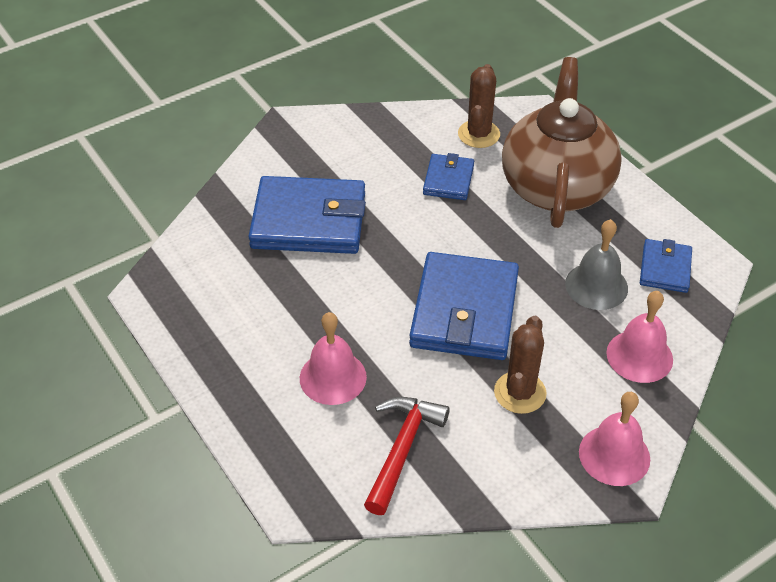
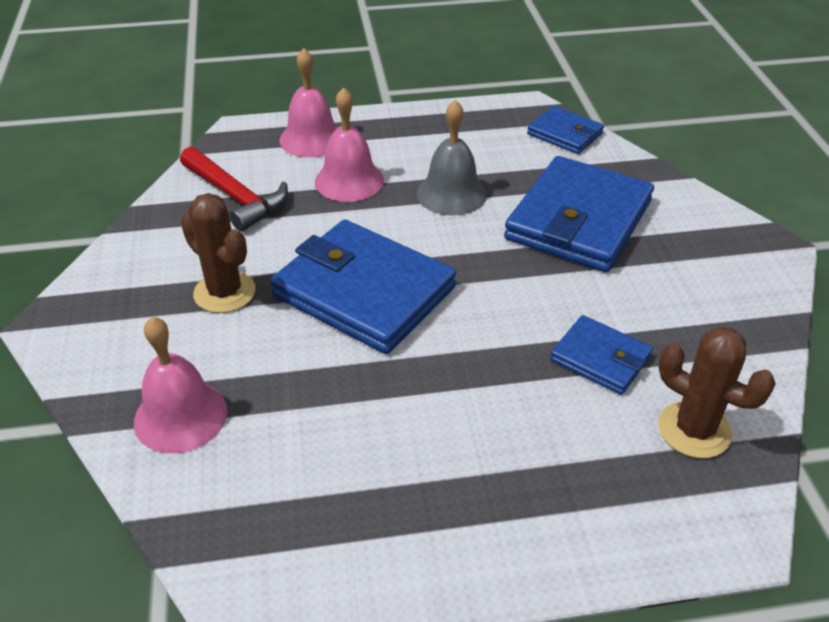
camera: 115 degrees right, 5 degrees down
(556, 186) = (533, 474): brown teapot -> none
(596, 286) = (316, 428): grey bell -> grey bell (451, 193)
(614, 455) = (89, 330): pink bell -> pink bell (312, 139)
(665, 268) = (290, 526): blue wallet -> blue wallet (565, 134)

